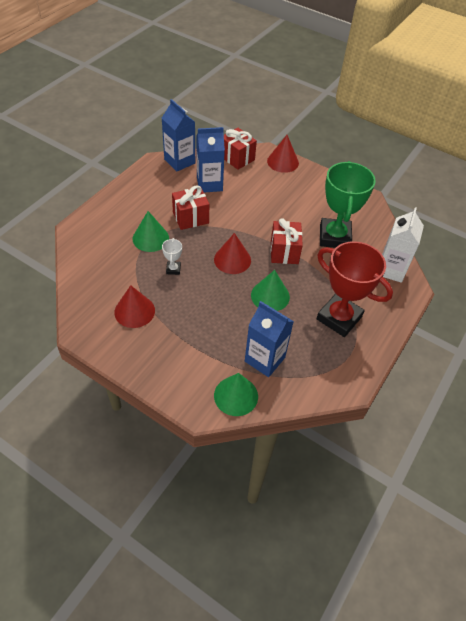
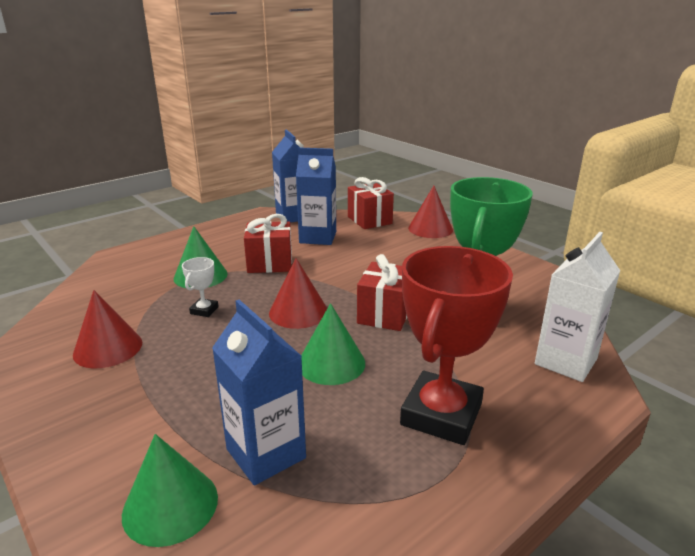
camera: 20 degrees right, 25 degrees down
(339, 318) = (441, 414): red trophy -> red trophy turned 60 degrees clockwise

